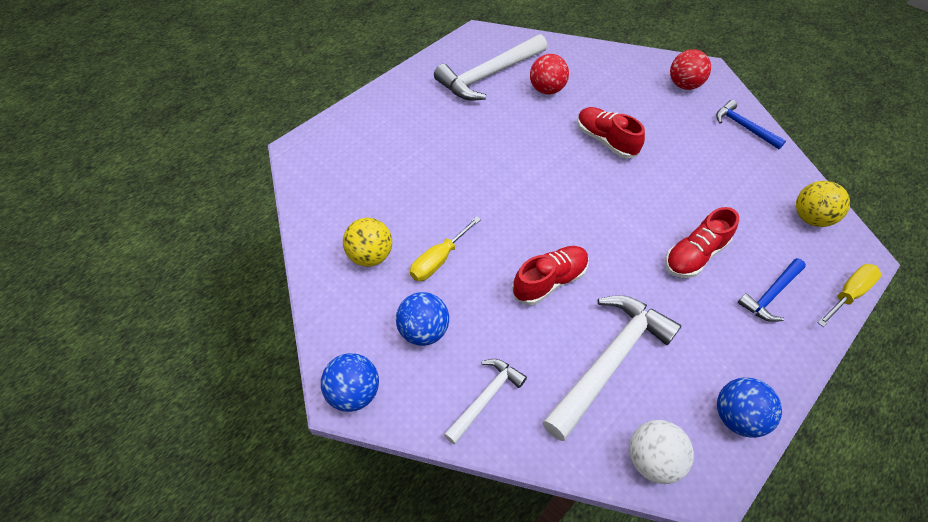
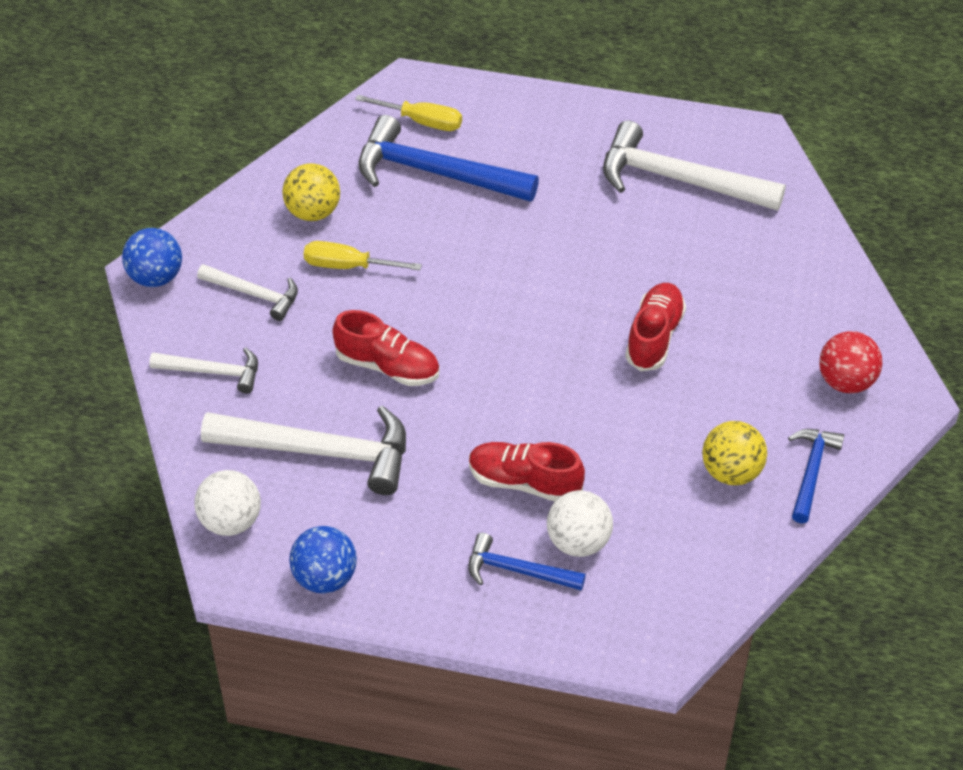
camera: 60 degrees right, 5 degrees down
(391, 174) = (435, 173): none -> blue hammer
(423, 331) = (254, 294): blue ball -> white hammer
(546, 90) = (702, 245): red ball -> none
(757, 251) = (578, 542): none -> white ball
(810, 218) = (684, 585): yellow ball -> yellow ball (731, 472)
(847, 294) = (575, 648): yellow screwdriver -> yellow screwdriver (421, 121)

